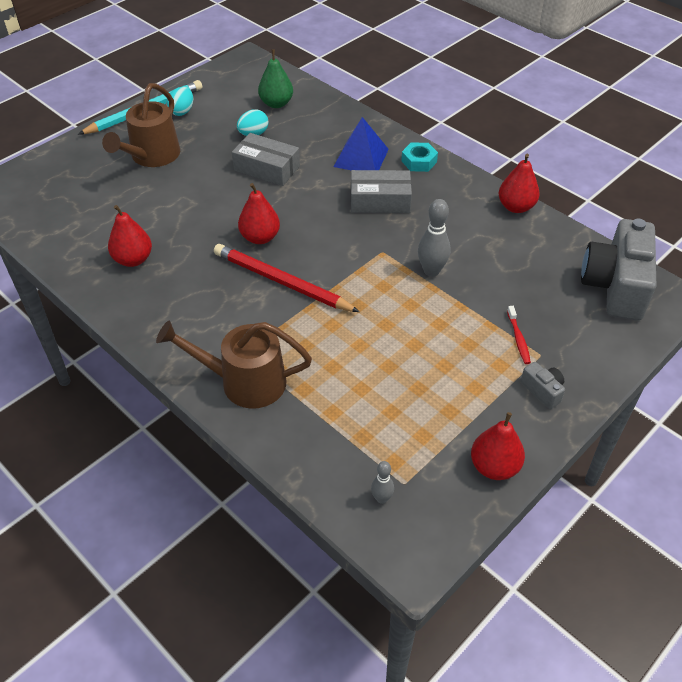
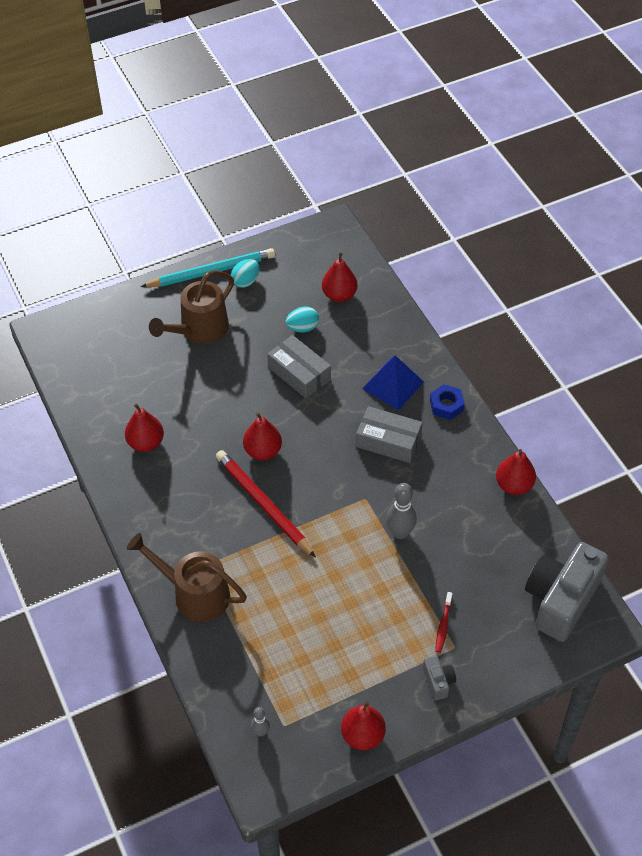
camera: 20 degrees right, 5 degrees up
(276, 103) = (339, 295): green pear -> red pear
(419, 161) = (446, 405): turquoise nut -> blue nut

